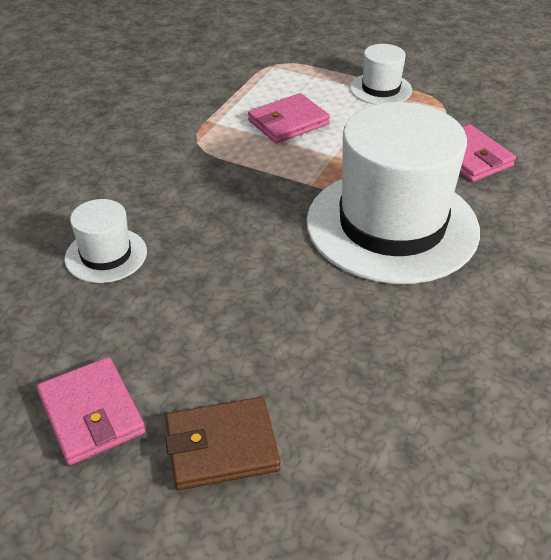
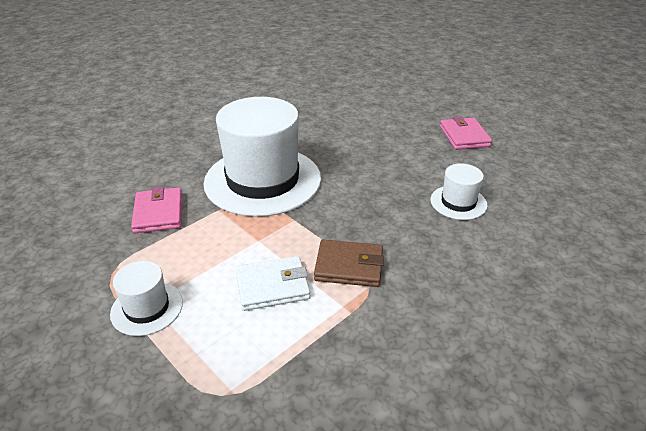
camera: 160 degrees left, 5 degrees down
(222, 447) = (407, 118): brown wallet -> brown wallet (349, 266)
(288, 122) = (272, 286): pink wallet -> white wallet

